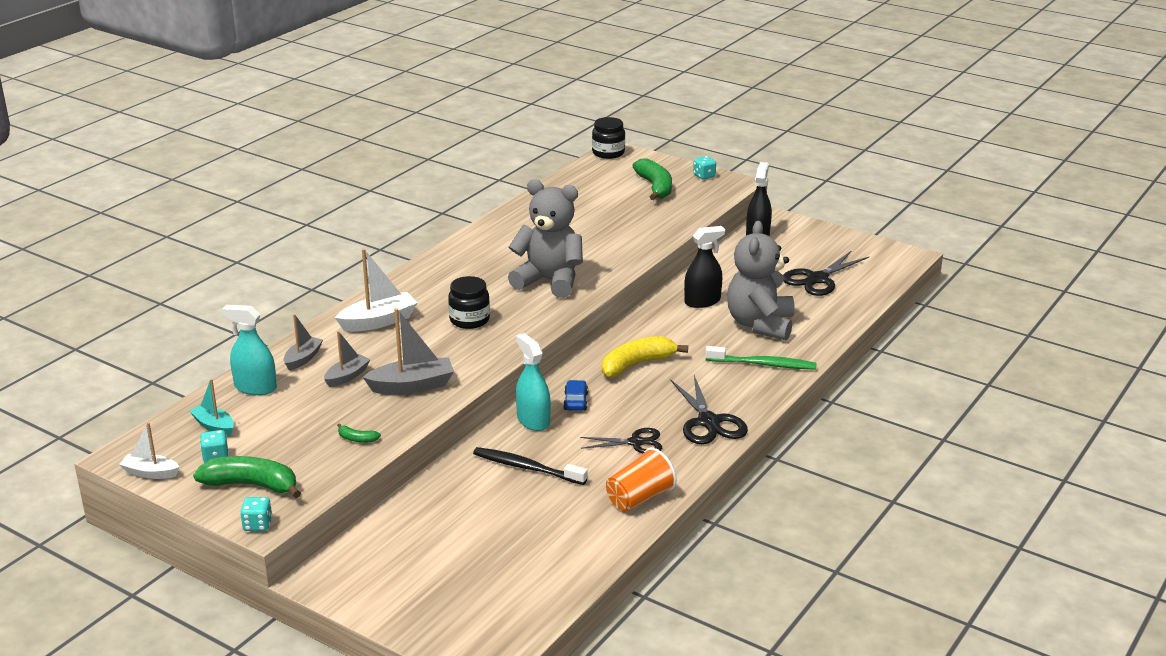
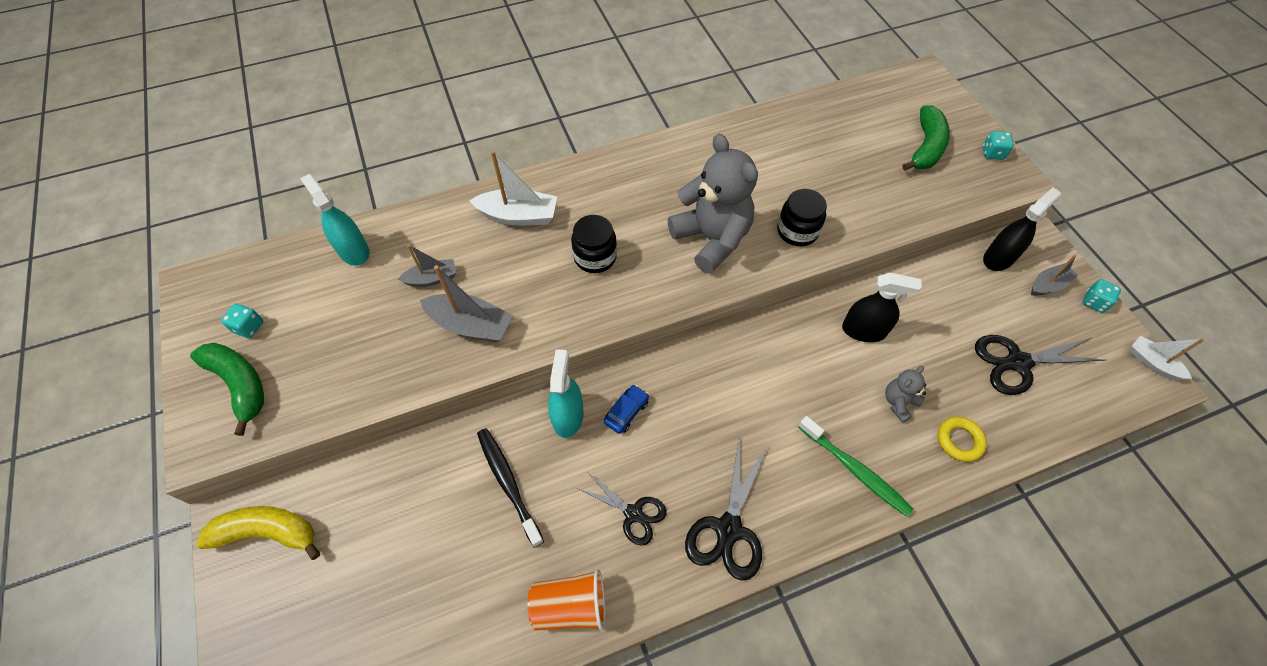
camera: 35 degrees right, 30 degrees up
(150, 473) = (190, 317): white boat -> white boat (1152, 363)
(214, 426) = (282, 284): turquoise boat -> none
(257, 525) = (197, 444): turquoise dice -> turquoise dice (1094, 302)
(303, 359) = (419, 233): grey boat -> grey boat (1048, 285)
(357, 439) = (367, 374): green banana -> none
(608, 153) = (915, 75): black jar -> black jar (797, 231)
(636, 364) = (725, 391): yellow banana -> yellow banana (268, 532)
(760, 325) = (899, 402): grey teddy bear -> grey teddy bear, size x0.46
(815, 326) = (959, 440): none -> yellow ring

